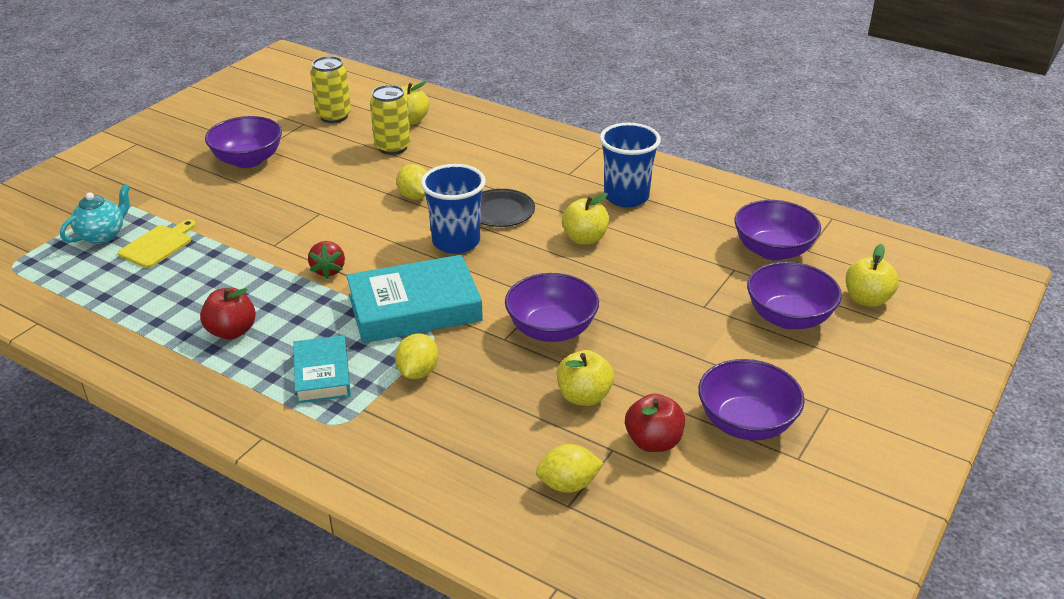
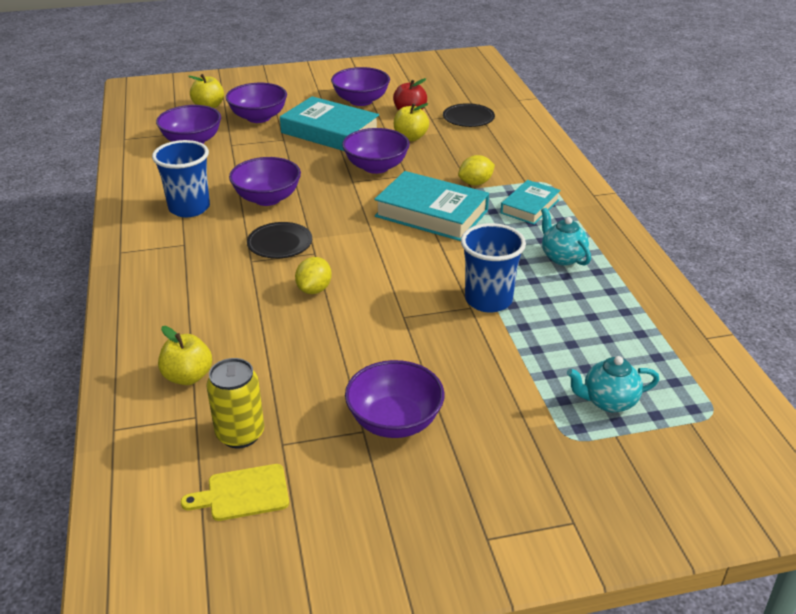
camera: 135 degrees left, 0 degrees up
(158, 245) = (564, 360): yellow cutting board -> yellow cutting board (243, 493)
(232, 331) = (562, 257): red apple -> turquoise teapot
(328, 270) = (453, 265): red strawberry -> none
(393, 147) = (253, 351): yellow can -> none
(456, 242) = (344, 238): blue cup -> blue cup (488, 300)
(568, 484) = (468, 118): yellow lemon -> black plate
(585, 238) = (267, 198): yellow apple -> purple bowl
(681, 347) = (330, 131): none -> turquoise book

